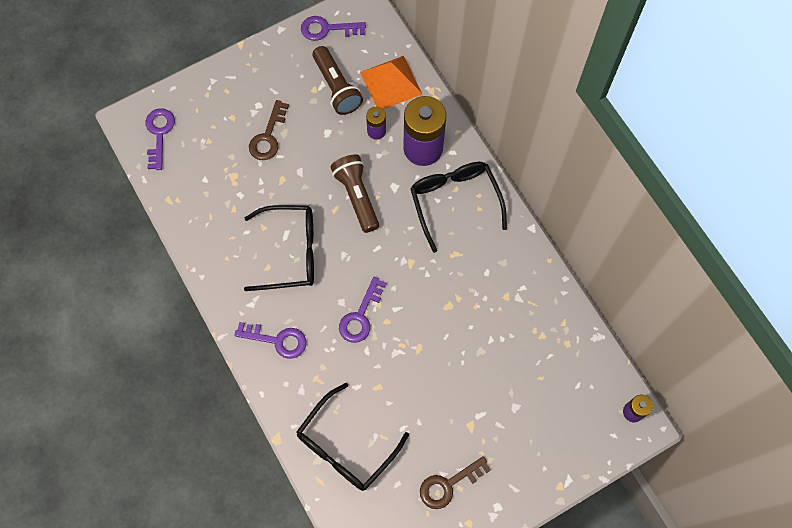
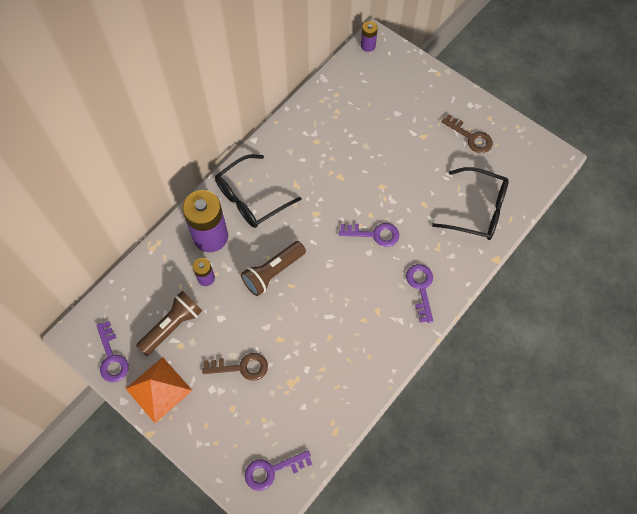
camera: 110 degrees left, 5 degrees down
(290, 252) = (343, 307): black glasses -> none
(391, 83) = (154, 282): orange pyramid -> orange pyramid (158, 389)

